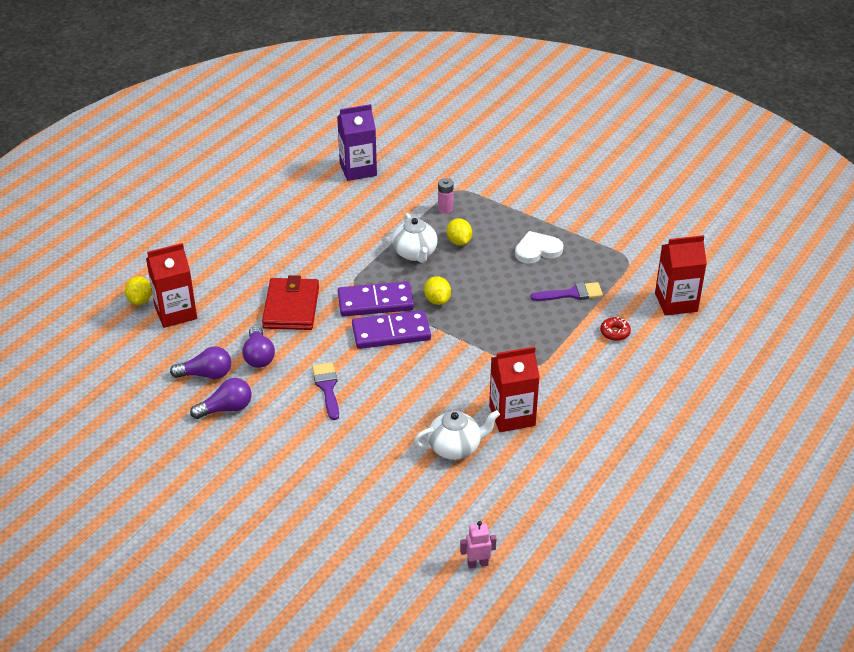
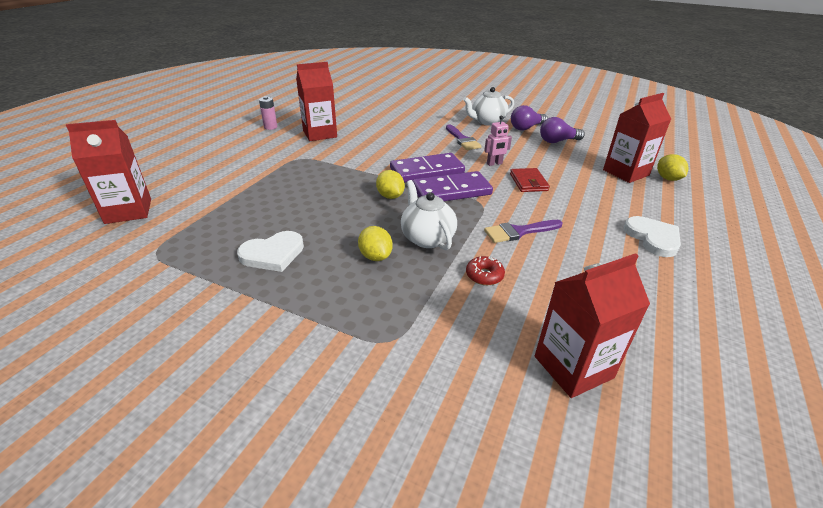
camera: 170 degrees right, 5 degrees down
(230, 238) = (653, 238): none -> white heart
(259, 356) = (528, 152): purple light bulb -> none
(291, 307) = (528, 182): red wallet -> red wallet, size x0.60
(358, 169) = (573, 367): purple carton -> red carton
(445, 209) = (402, 302): pink battery -> pink battery (270, 127)
(455, 448) = (360, 120): white teapot -> white teapot (487, 122)
(477, 563) = (343, 89): pink robot -> pink robot (494, 164)
(572, 294) = (244, 211): purple brush -> purple brush (519, 232)
(615, 333) = (213, 183): red donut -> red donut (484, 275)

